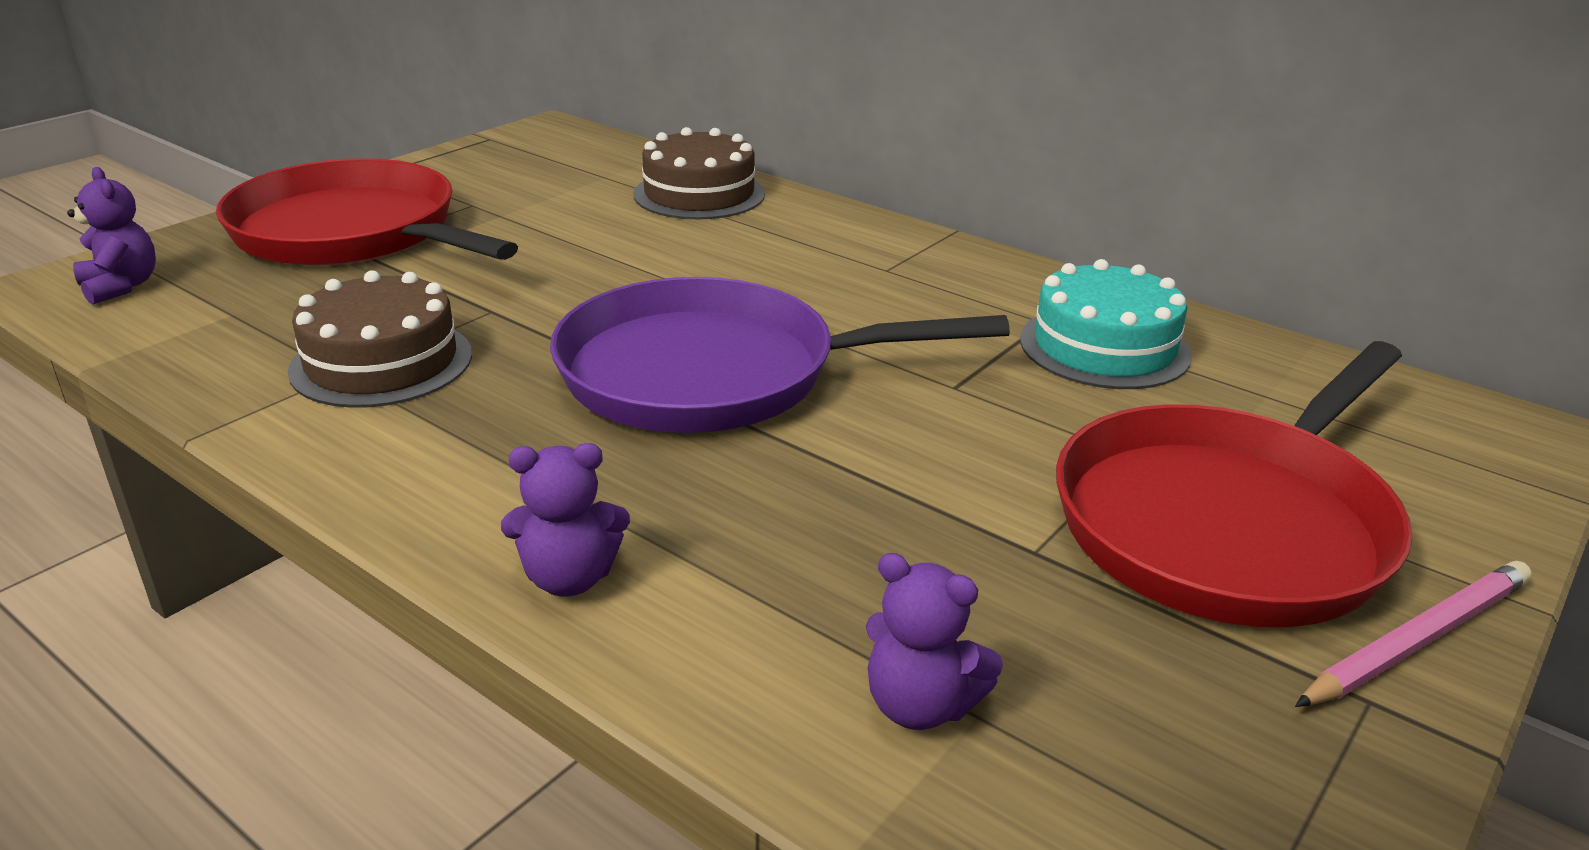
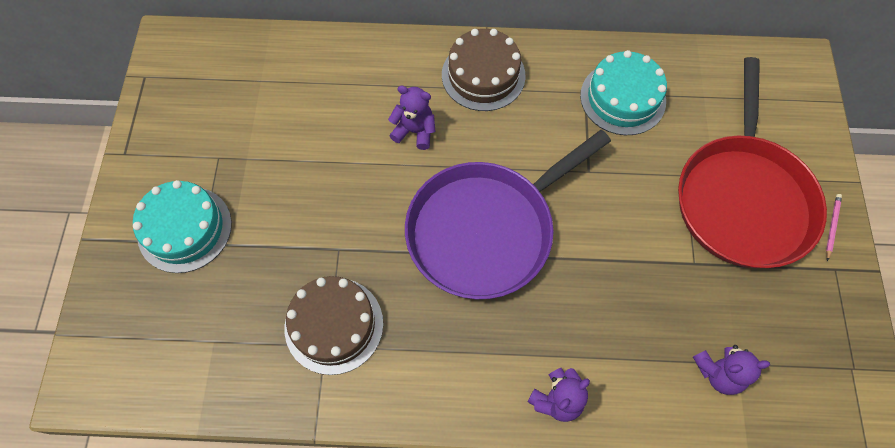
camera: 35 degrees left, 35 degrees up
(121, 287) = (122, 362): purple teddy bear -> purple teddy bear (414, 131)
(352, 232) = (184, 229): red pan -> turquoise cake
(699, 194) = (329, 68): brown cake -> brown cake (483, 75)
(1416, 639) = (831, 226): pink pencil -> pink pencil, size x0.53

